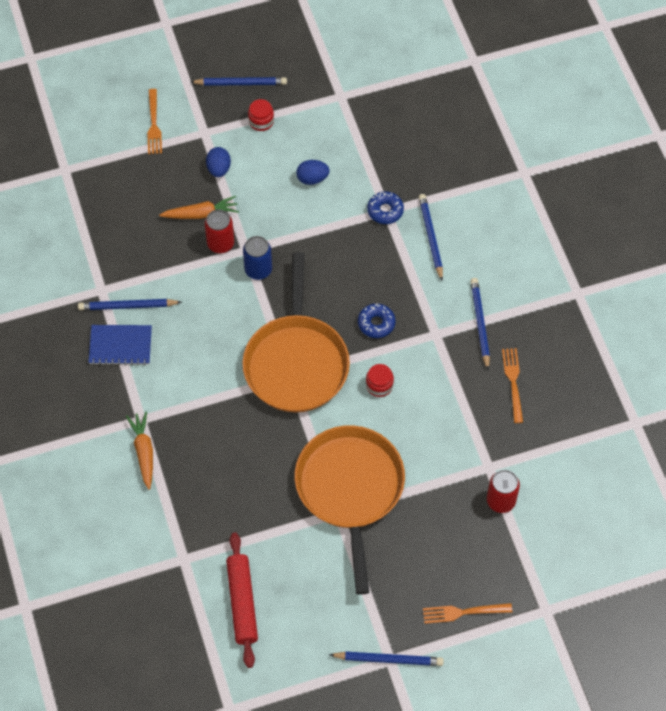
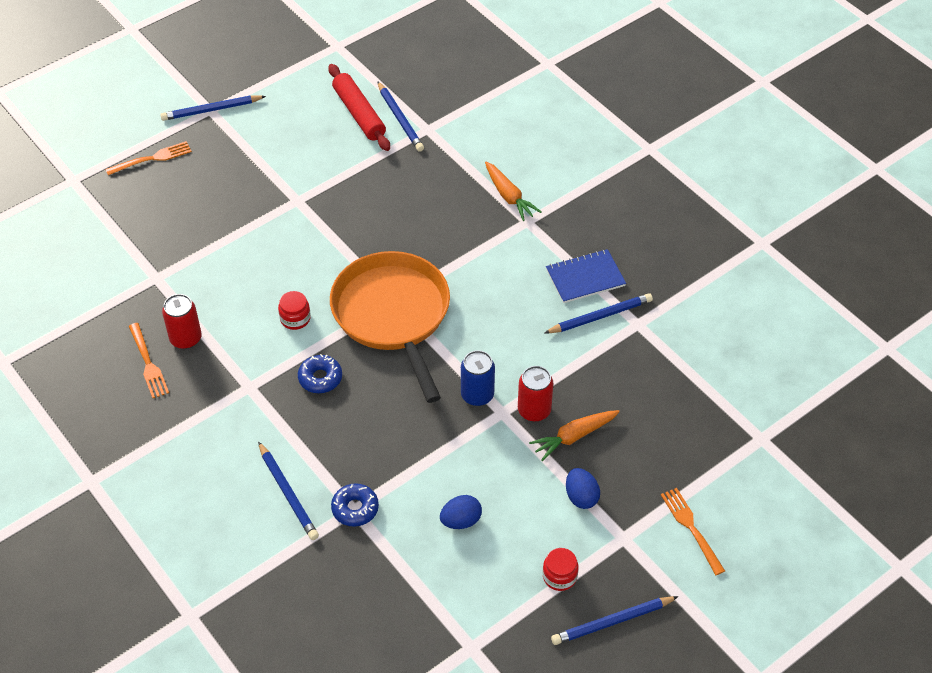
camera: 160 degrees right, 10 degrees down
(350, 490) = (292, 221): orange pan -> none
(480, 323) = (201, 413): blue pencil -> blue pencil (400, 119)
(501, 501) = (136, 252): red can -> red can (186, 338)

